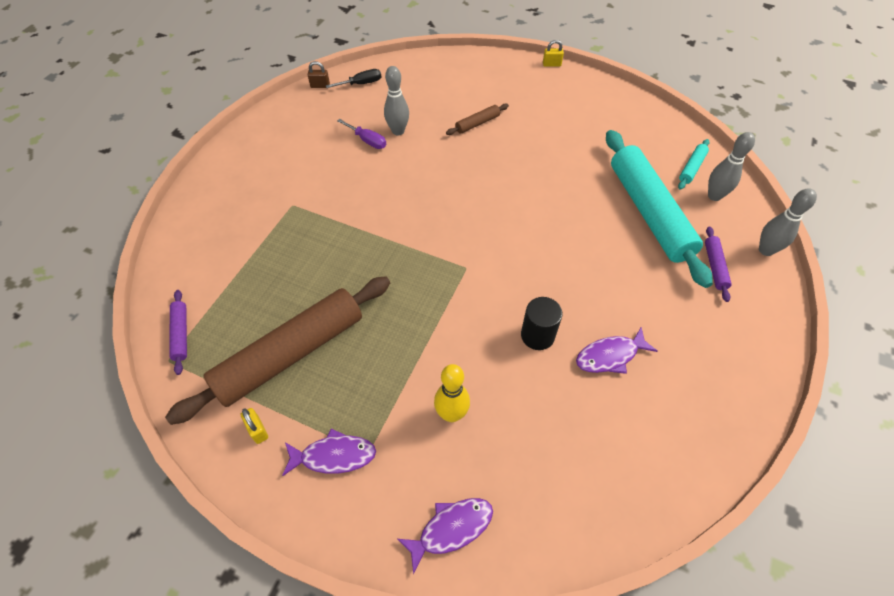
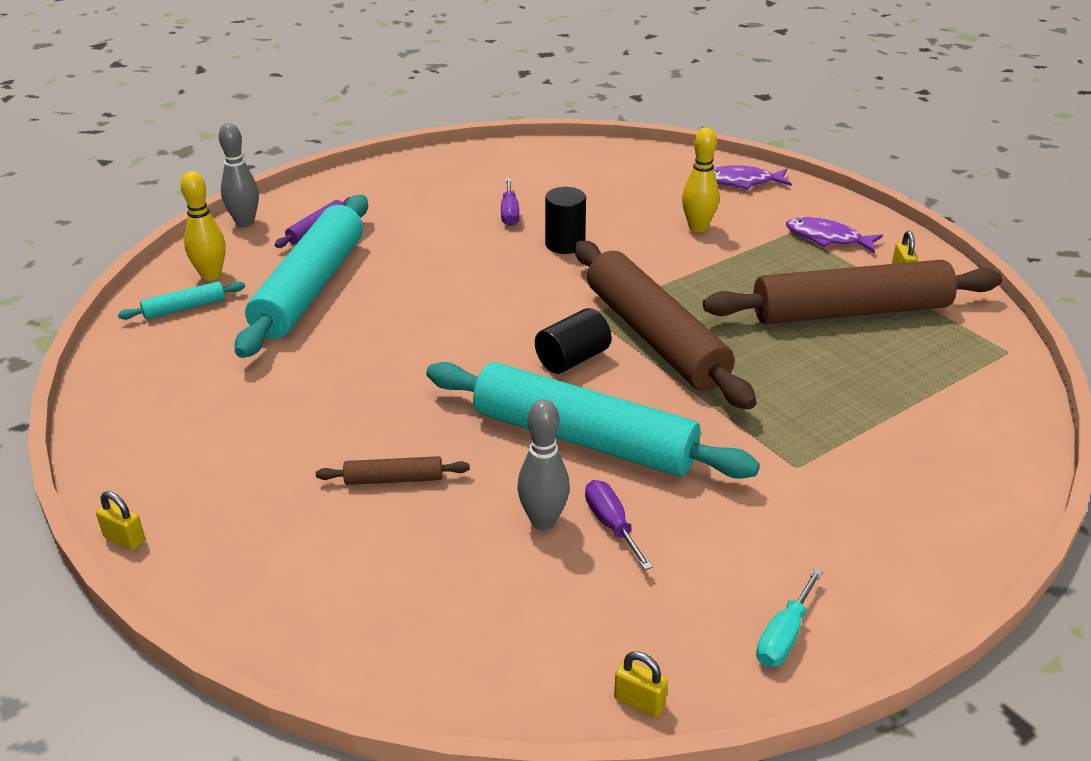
camera: 150 degrees left, 20 degrees down
(181, 334) = (991, 369): purple rolling pin -> none
(274, 124) = (784, 636): none -> turquoise screwdriver
(320, 86) = (639, 702): brown padlock -> yellow padlock
(361, 84) = (542, 664): black screwdriver -> none
(408, 177) = (583, 439): none -> turquoise rolling pin
(413, 265) = (655, 337): none -> brown rolling pin
(450, 225) = (572, 359): none -> black cylinder
(610, 356) = (509, 213): purple fish -> purple screwdriver
(714, 196) = (211, 275): grey bowling pin -> yellow bowling pin

